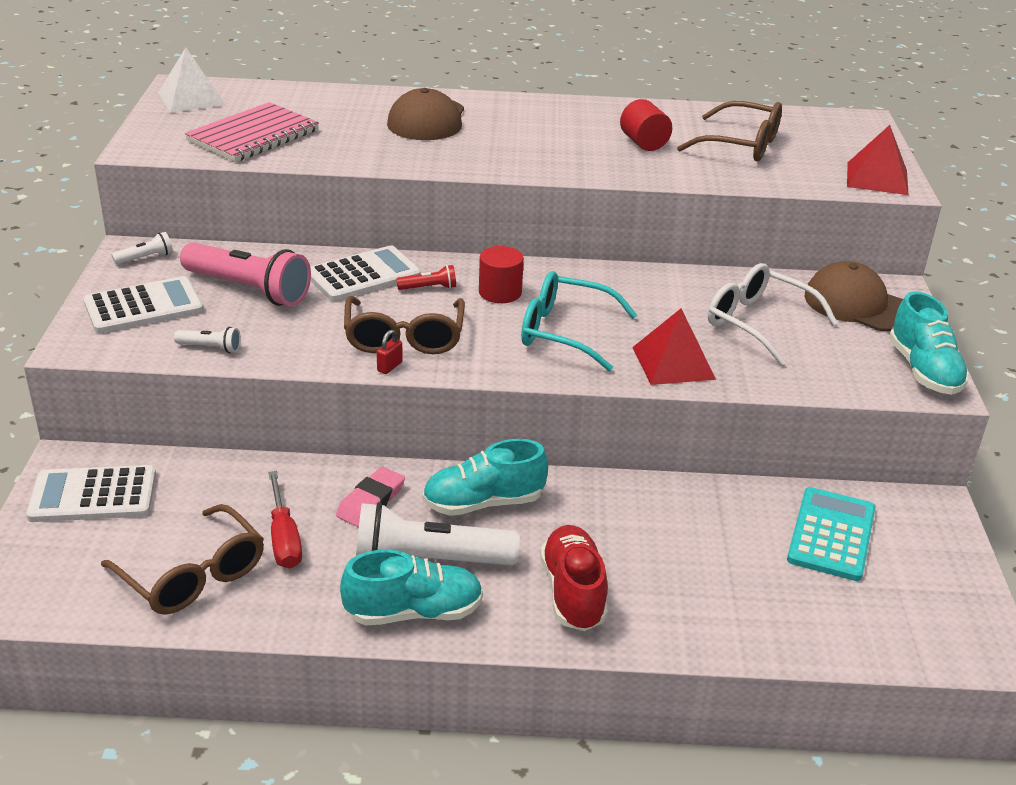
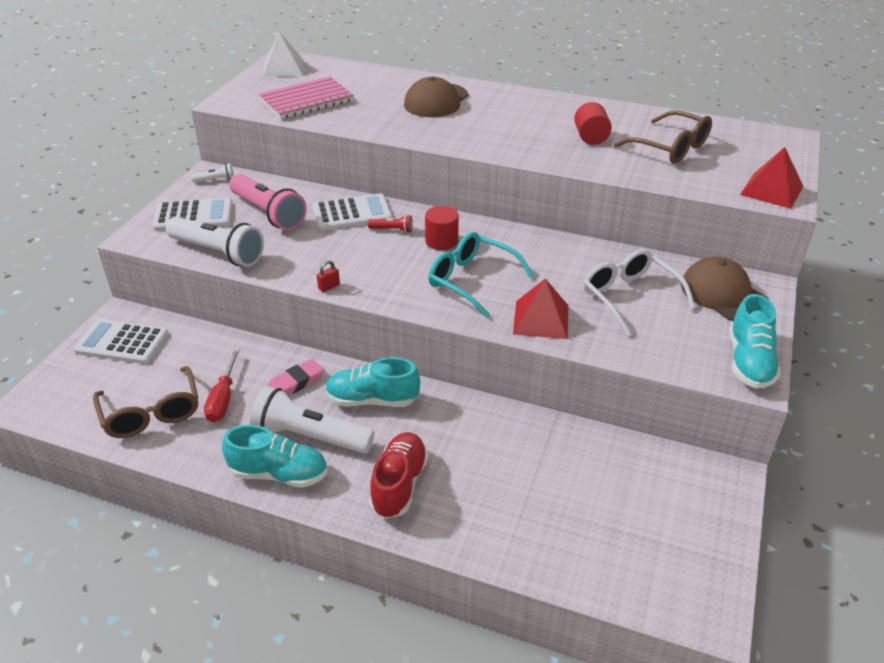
camera: 20 degrees right, 5 degrees up
(210, 348) = (218, 252): white flashlight -> white flashlight, size x2.29
(404, 338) = (352, 266): brown glasses -> none
(831, 534) = (627, 482): turquoise calculator -> none

